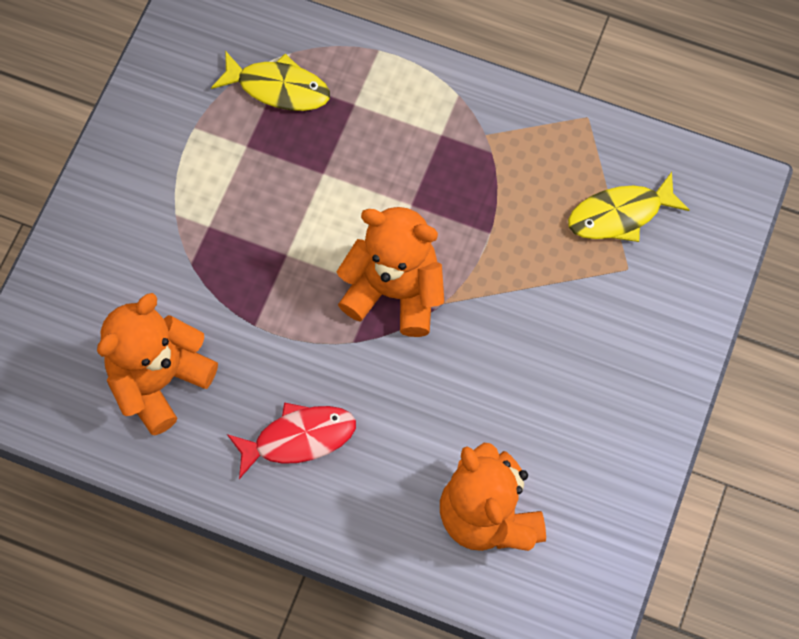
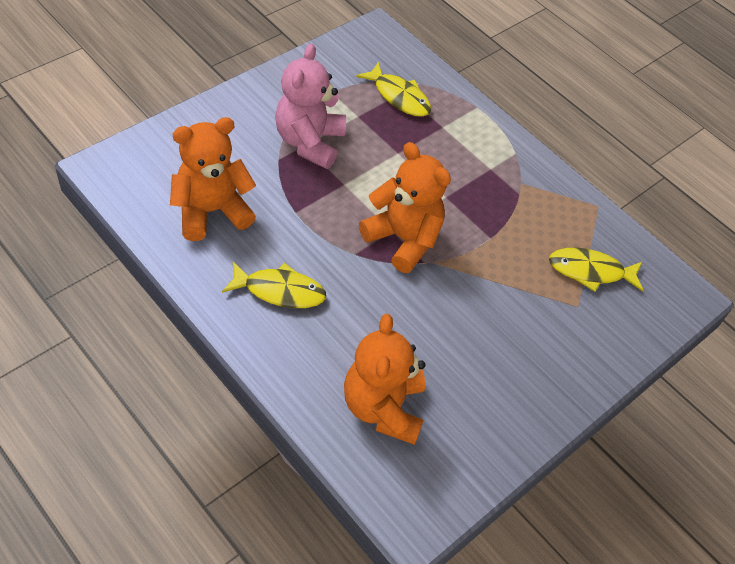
camera: 20 degrees right, 15 degrees down
(212, 218) = (309, 142): none -> pink teddy bear
(299, 438) = (280, 291): red fish -> yellow fish

